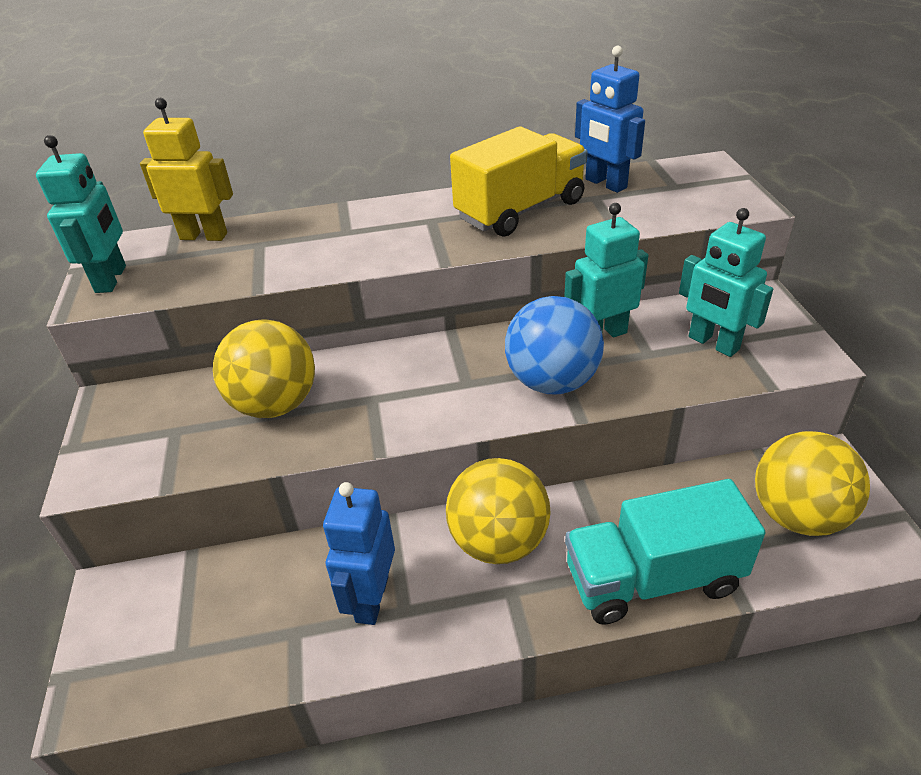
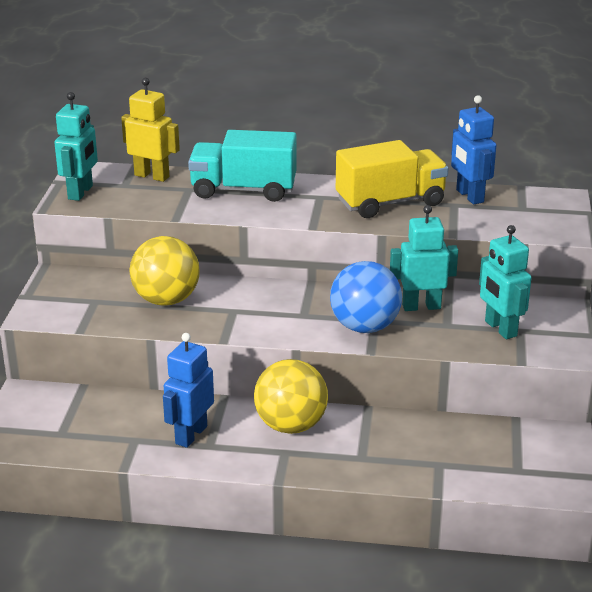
camera: 15 degrees right, 10 degrees down
(652, 578) = (384, 467): turquoise truck -> turquoise truck (243, 190)
(797, 515) = (513, 459): yellow ball -> none

